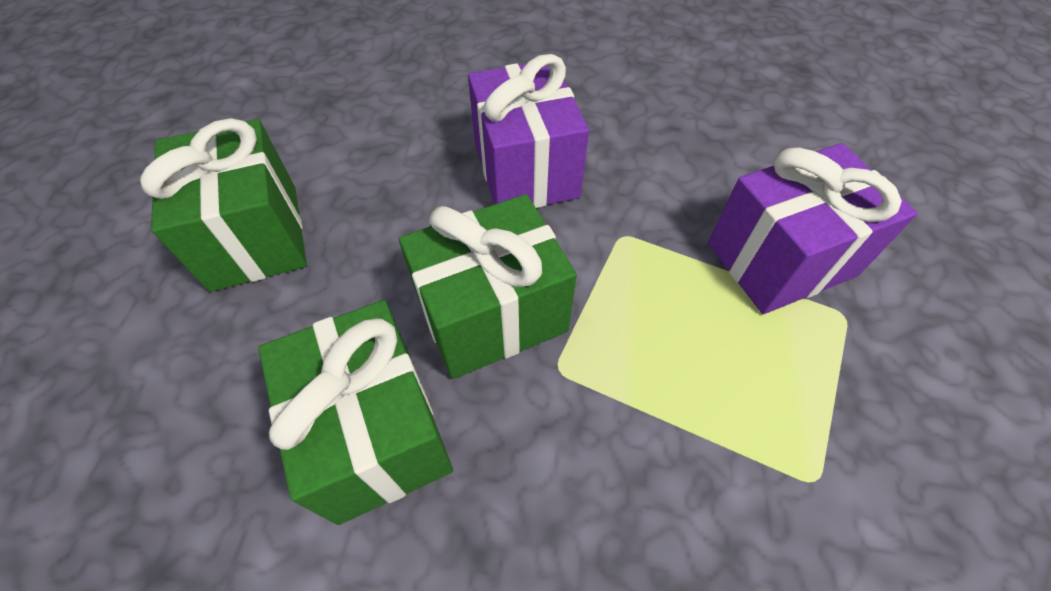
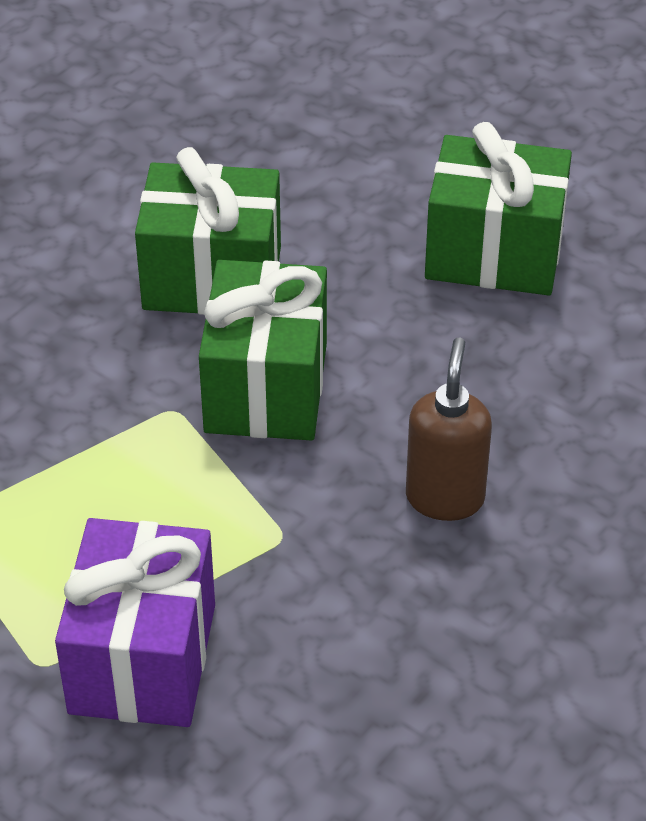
camera: 120 degrees right, 10 degrees down
(526, 170) = (445, 497): purple gift -> brown soap dispenser

